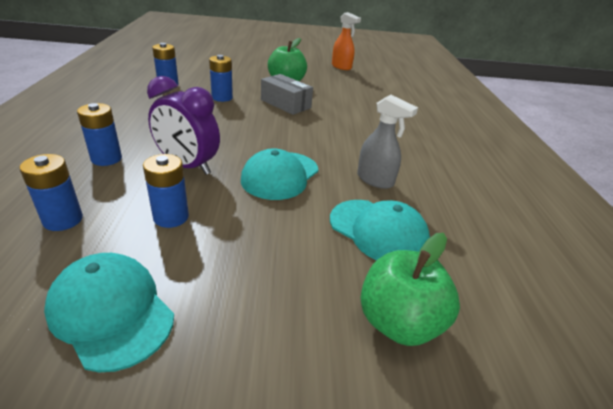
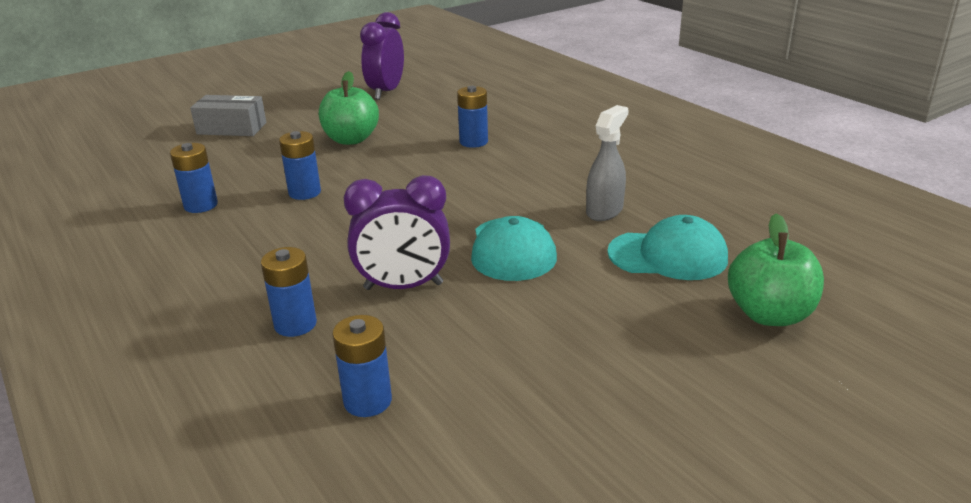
camera: 30 degrees left, 5 degrees down
(111, 312) = (554, 434): turquoise cap -> none
(171, 217) = (472, 340): blue battery -> blue battery (473, 142)
(285, 104) = (394, 168): grey box -> grey box (232, 128)
(341, 67) = (386, 92): orange spray bottle -> purple clock
(375, 180) = (604, 211): grey spray bottle -> grey spray bottle turned 60 degrees counterclockwise

